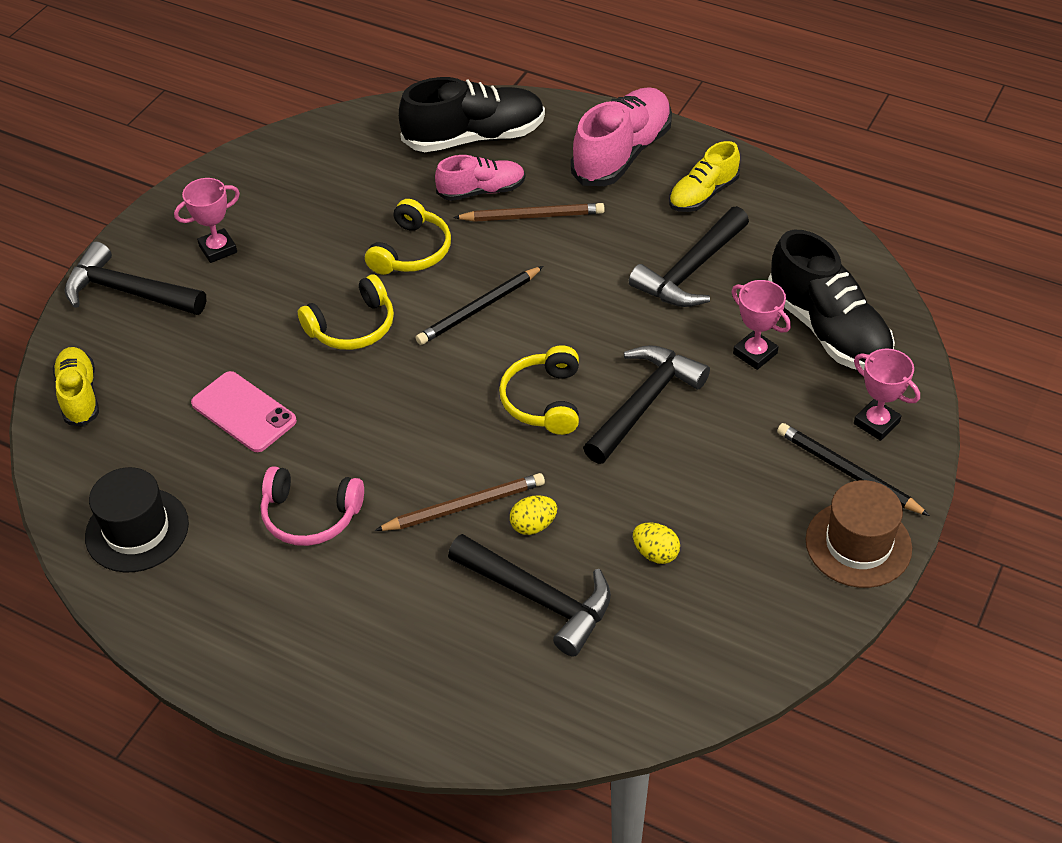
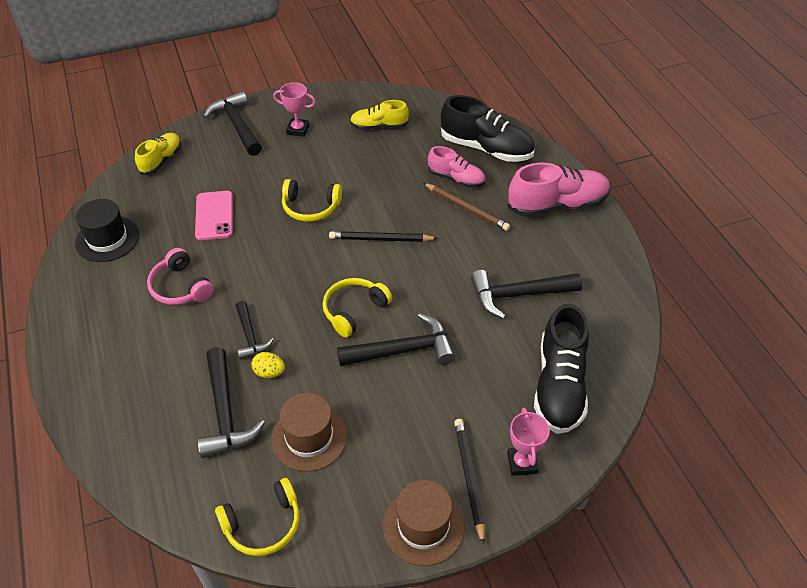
camera: 40 degrees right, 0 degrees up
(411, 251) = (383, 188): yellow headphones -> yellow headphones (263, 524)
(464, 506) = (250, 336): brown pencil -> black hammer
(655, 553) = (309, 437): yellow egg -> brown hat
(703, 194) = (577, 257): yellow shoe -> yellow shoe (379, 126)
(755, 353) = (498, 368): pink trophy -> none

